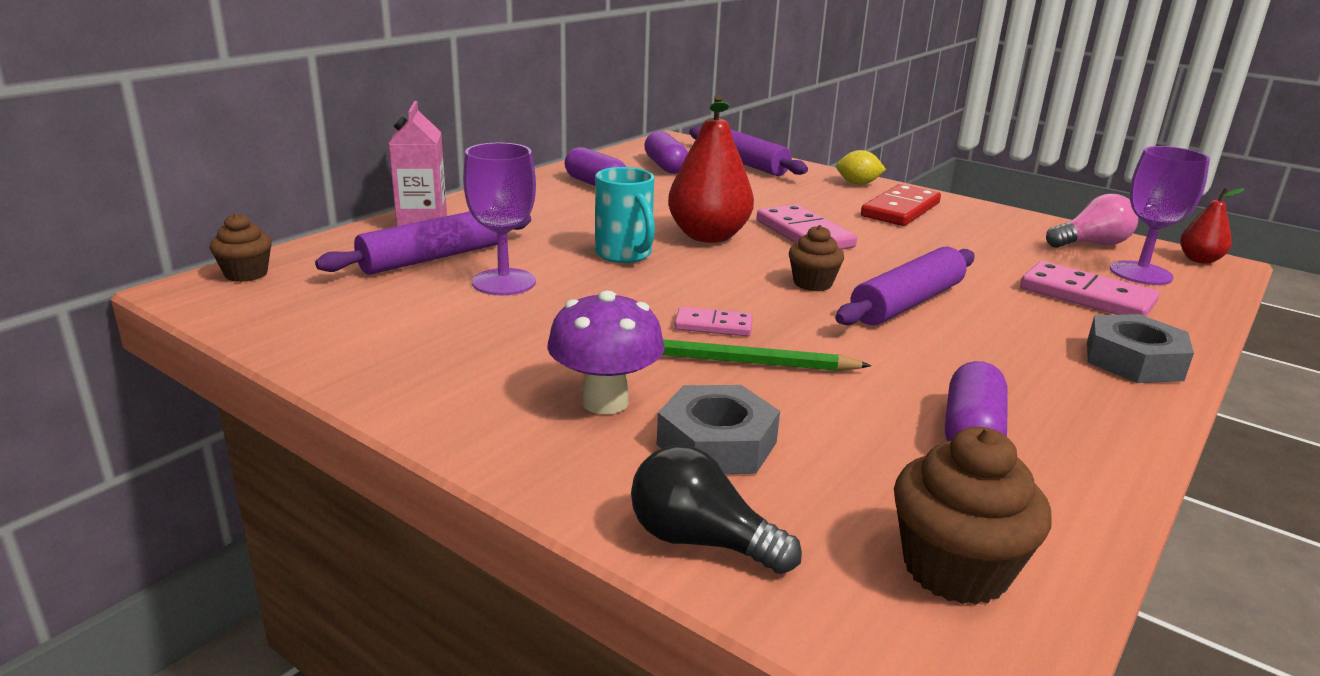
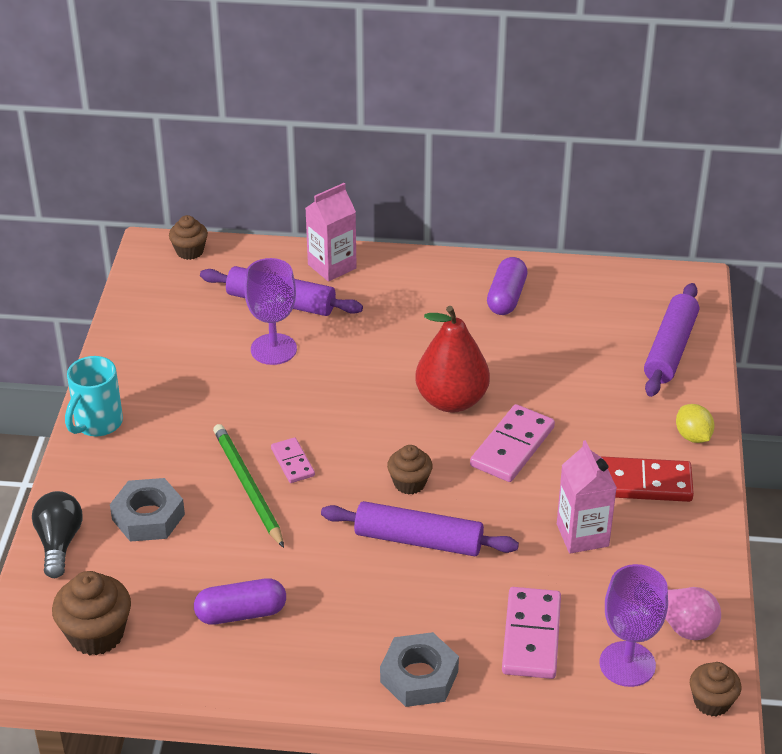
camera: 60 degrees right, 15 degrees up
(605, 402) = (158, 459): purple mushroom -> none
(625, 255) = (372, 377): turquoise mug -> turquoise mug (97, 424)
(665, 166) = (601, 311): purple capsule -> none
(952, 243) = (582, 535): none -> pink carton
(1199, 260) = (711, 702): red pear -> brown cupcake

